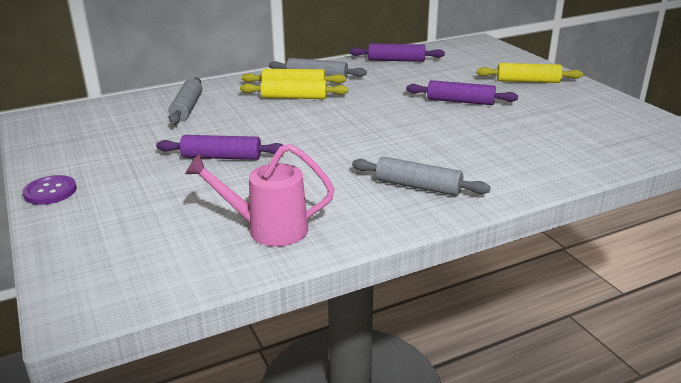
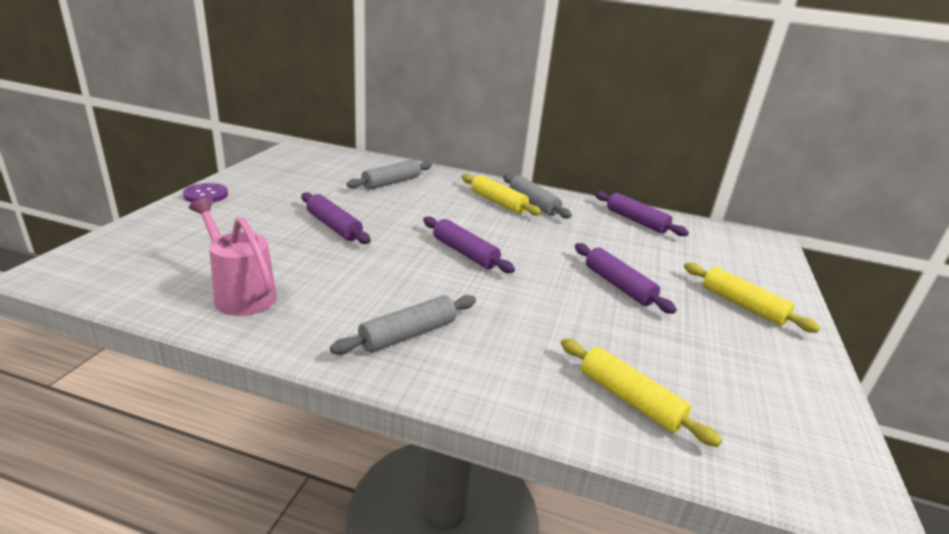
camera: 40 degrees right, 0 degrees up
(294, 98) = (479, 210): yellow rolling pin -> yellow rolling pin (630, 399)
(346, 127) = (465, 253): none -> purple rolling pin
(418, 186) = (408, 334): grey rolling pin -> grey rolling pin turned 75 degrees clockwise

